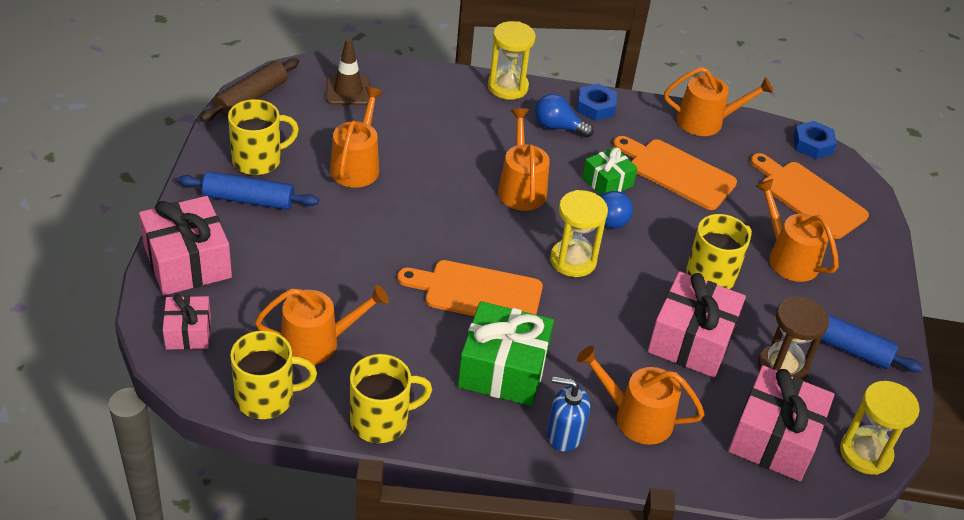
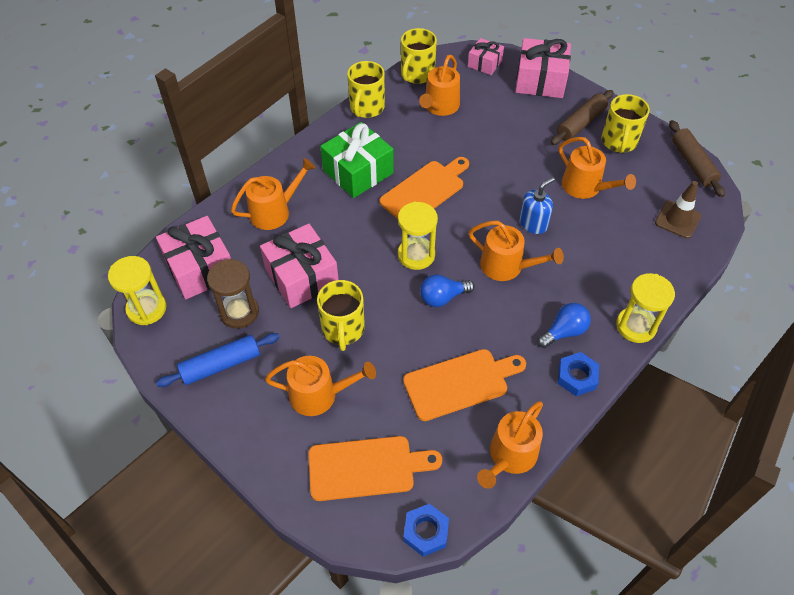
camera: 130 degrees right, 10 degrees up
(249, 199) = (581, 123): blue rolling pin -> brown rolling pin
(564, 434) = (293, 174): blue soap dispenser -> blue soap dispenser (533, 223)
(607, 182) = (479, 325): green gift -> none

